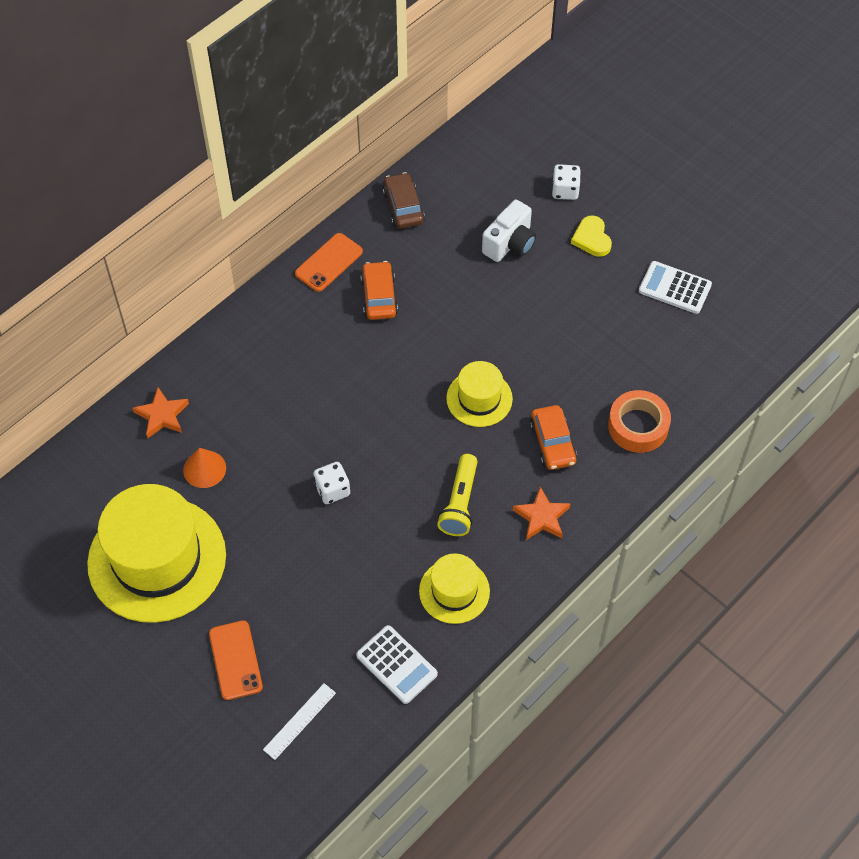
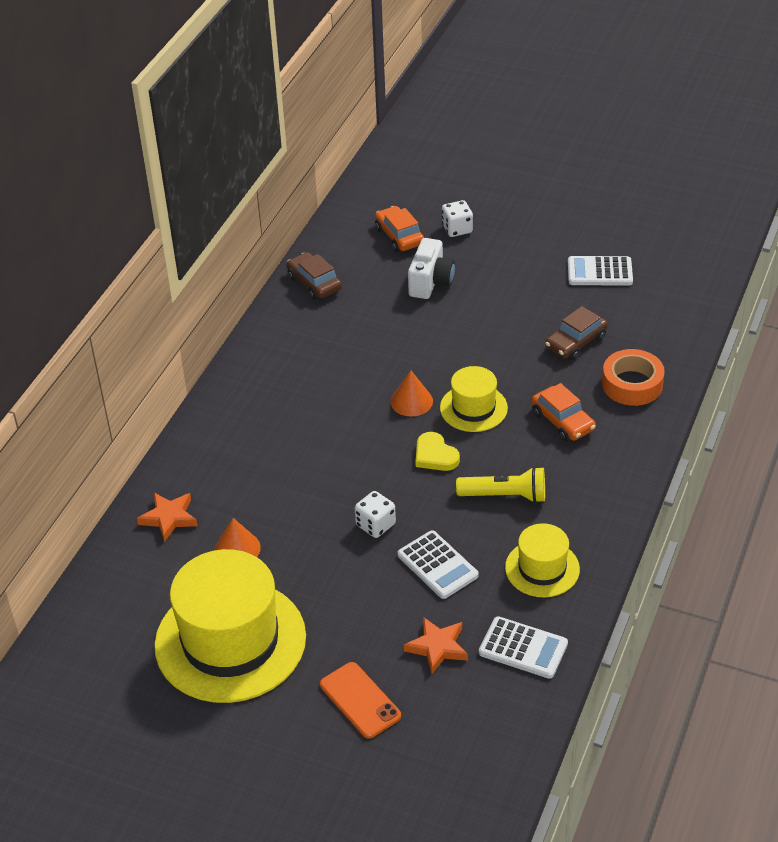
camera: 20 degrees left, 15 degrees down
(299, 721) = (455, 730): white ruler -> none
(328, 262) = (267, 346): orange phone -> none
(365, 552) = (437, 565): none -> white calculator
(379, 296) = (331, 358): orange car -> orange car (399, 236)
(427, 370) = (411, 401): none -> orange cone
(460, 503) = (505, 495): yellow flashlight -> yellow flashlight turned 75 degrees counterclockwise
(542, 517) = (588, 482): orange star -> orange star (437, 647)
(592, 238) = (503, 257): yellow heart -> yellow heart (435, 455)
(610, 360) = (576, 342): none -> brown car

